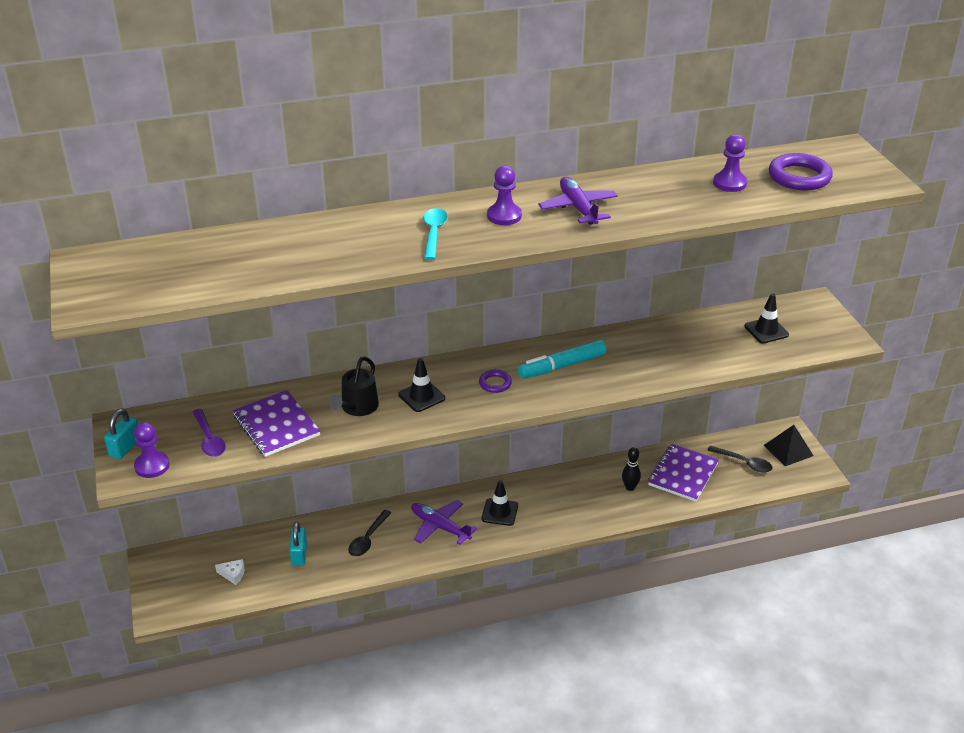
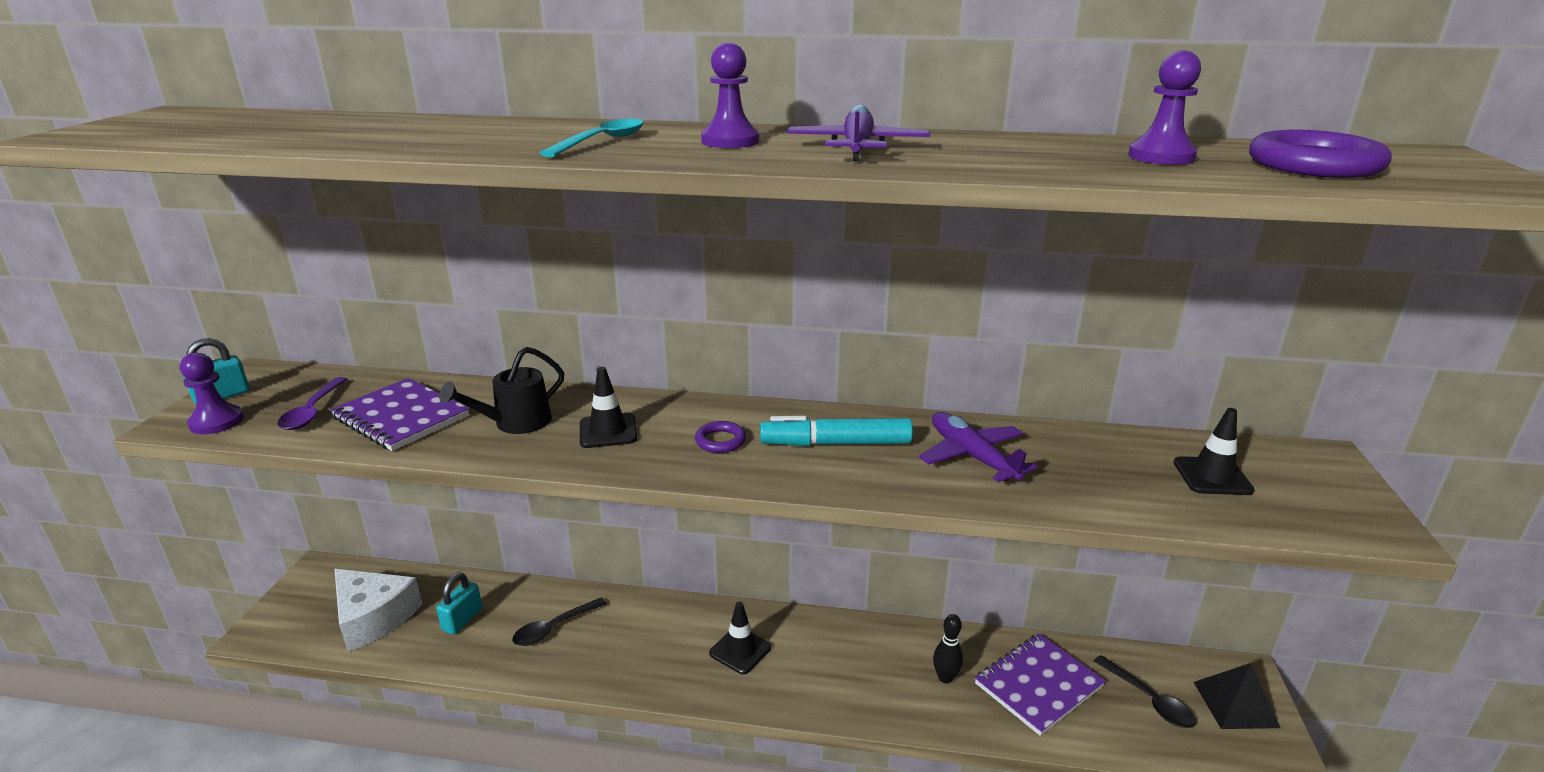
camera: 25 degrees right, 10 degrees down
(233, 574) = (373, 617): white cheese -> white cheese, size x2.42
(276, 425) = (401, 417): purple notebook -> purple notebook turned 45 degrees counterclockwise
(440, 527) = (651, 643): purple plane -> purple plane (972, 456)

